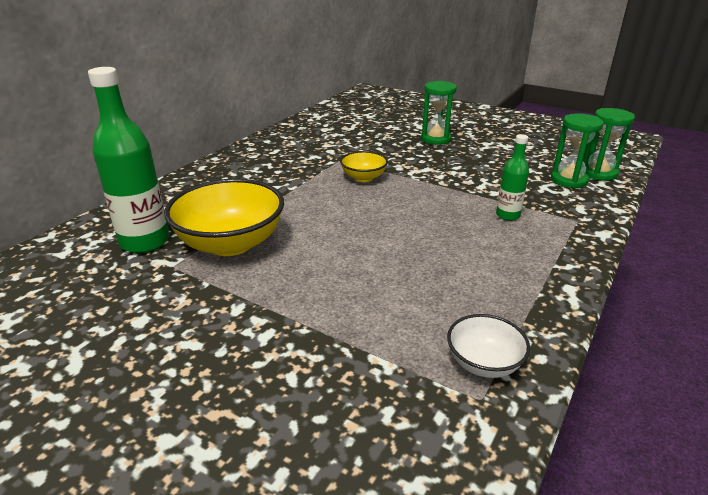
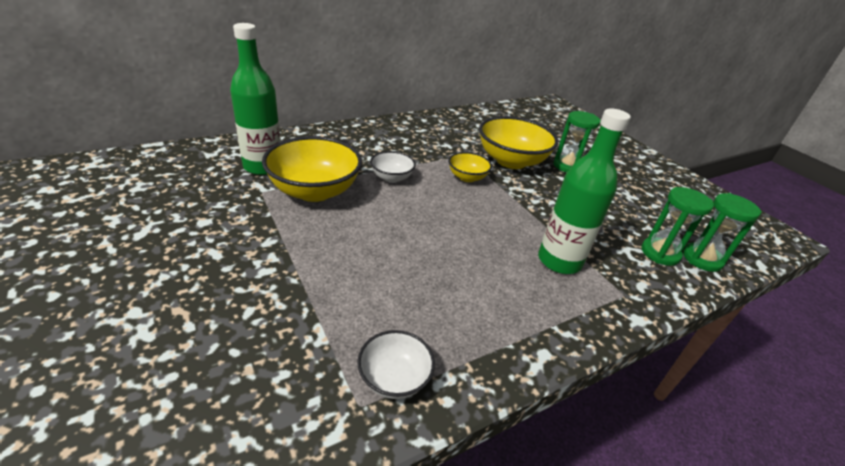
camera: 25 degrees right, 5 degrees up
(294, 203) = (391, 177): none -> white bowl
(386, 151) = (511, 161): none -> yellow bowl
(507, 215) = (559, 261): green bottle -> green bottle, size x1.87

